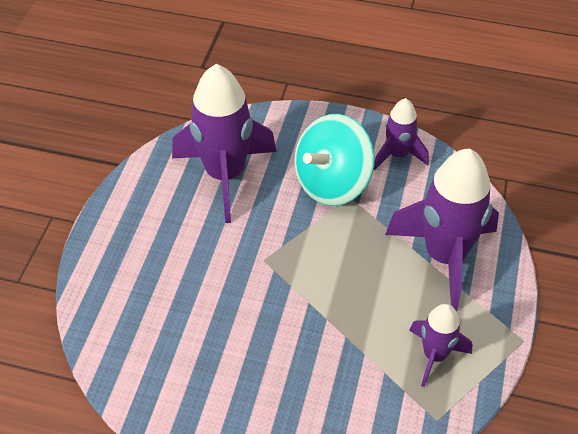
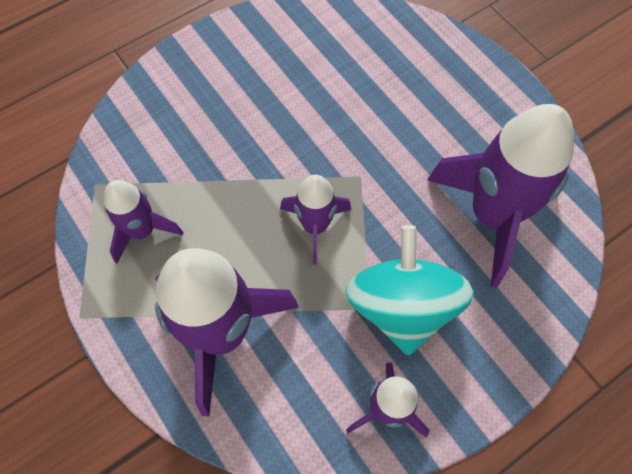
camera: 130 degrees right, 15 degrees up
(326, 259) = (315, 226): none -> purple rocket

